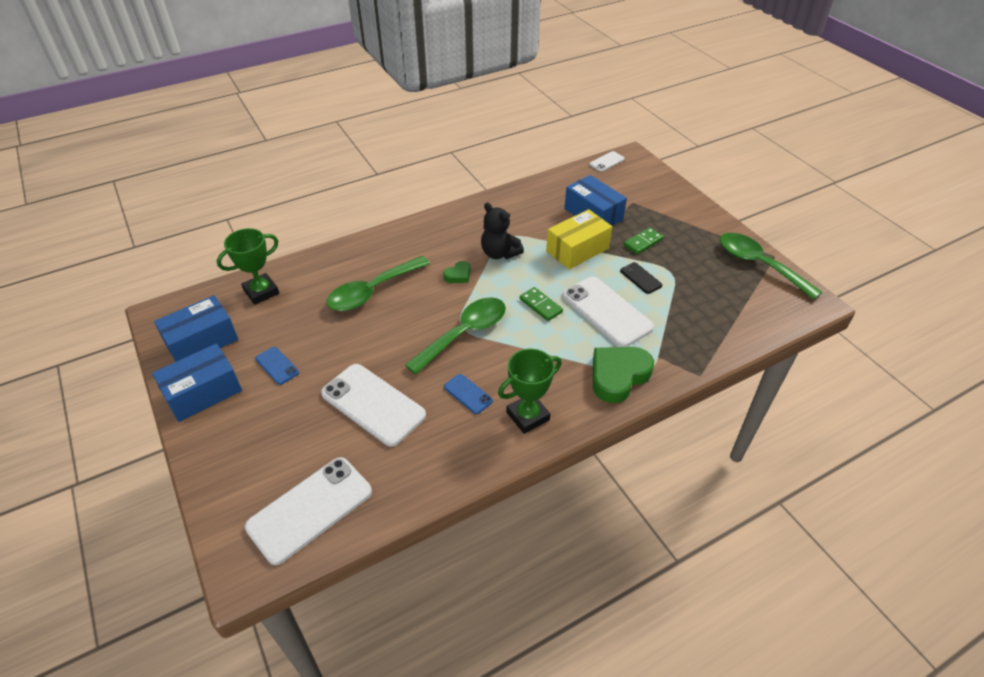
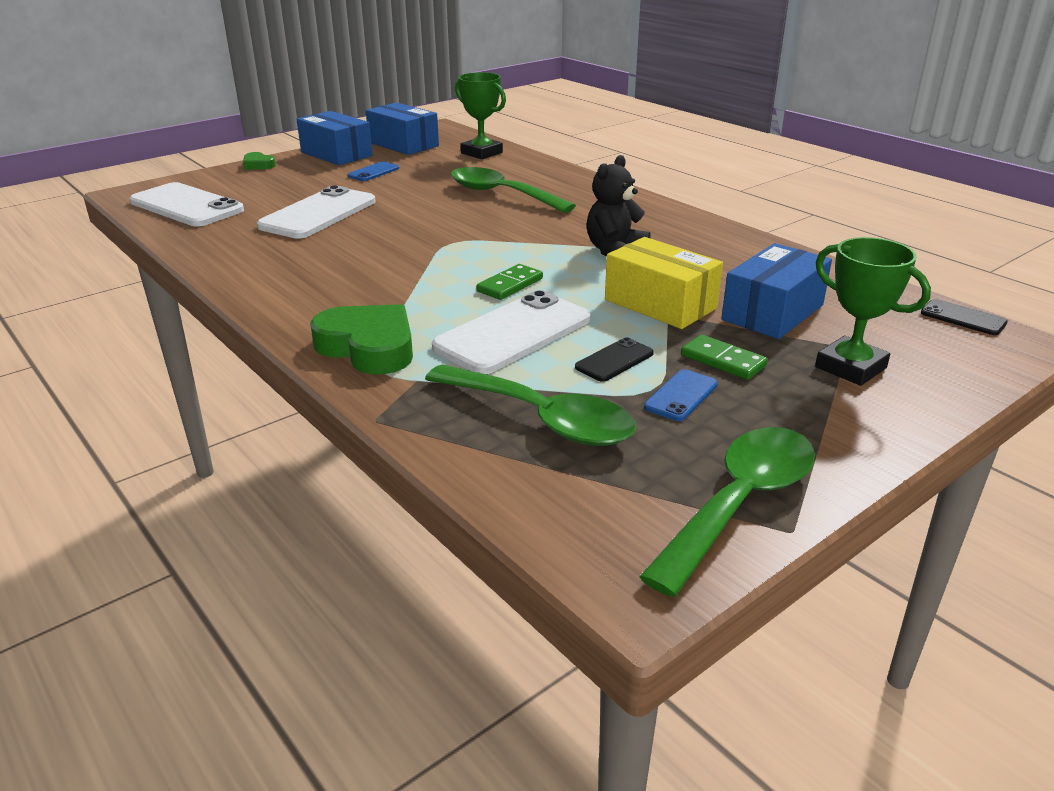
camera: 80 degrees right, 15 degrees down
(458, 275) = (553, 232): green heart -> green heart (258, 165)
(464, 333) = (439, 245): green spoon -> green spoon (541, 418)
(468, 394) = (333, 255): blue phone -> blue phone (681, 395)
(527, 416) = (293, 290): green trophy -> green trophy (850, 367)
(606, 162) = (963, 318): white phone -> black phone

